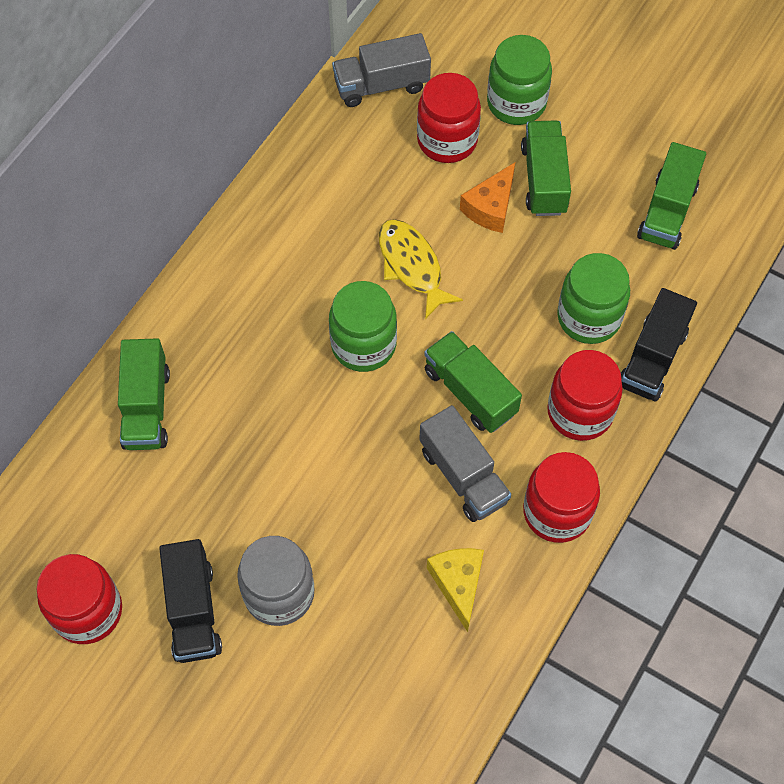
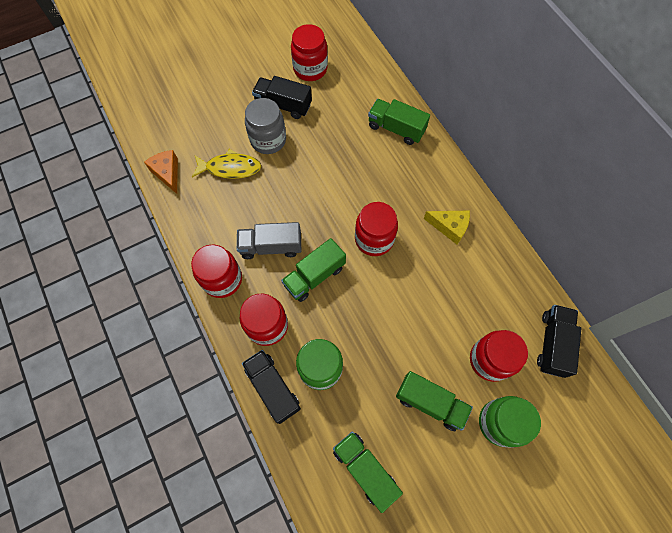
camera: 120 degrees right, 5 degrees up
(363, 345) = (374, 239): green jar -> red jar
(381, 85) = (552, 344): grey truck -> black truck
(412, 266) = (409, 290): yellow fish -> yellow fish (230, 168)
(458, 584) = (220, 214): yellow cheese -> yellow cheese (449, 227)
(470, 392) = (314, 276): green truck -> green truck turned 150 degrees clockwise
(490, 207) = (426, 357): orange cheese -> orange cheese (167, 173)

